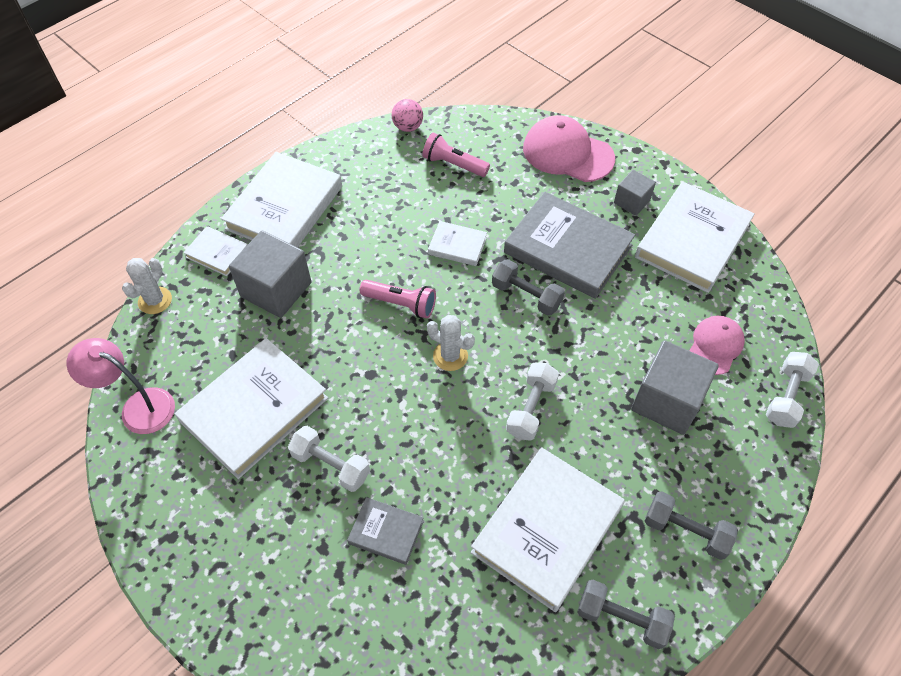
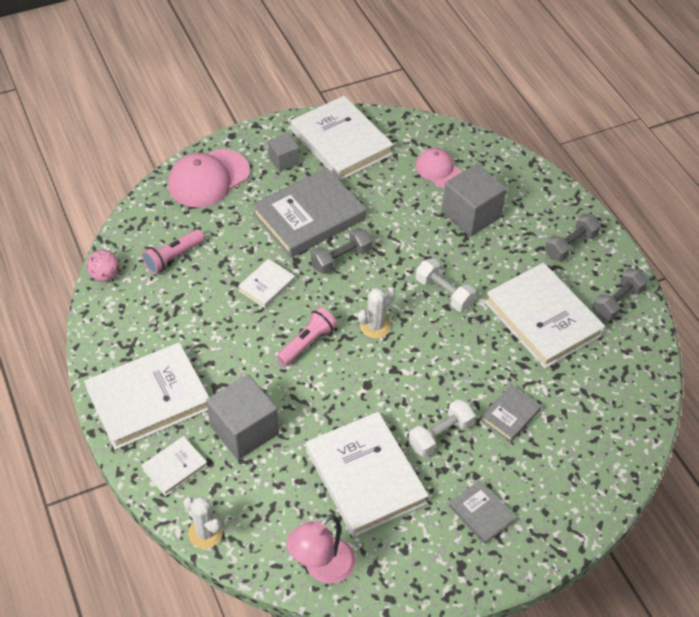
camera: 70 degrees left, 5 degrees down
(241, 539) = (481, 513): none -> grey book
(285, 207) = (148, 399): white book -> white book turned 75 degrees counterclockwise
(786, 397) = (494, 153): white dumbbell -> none

